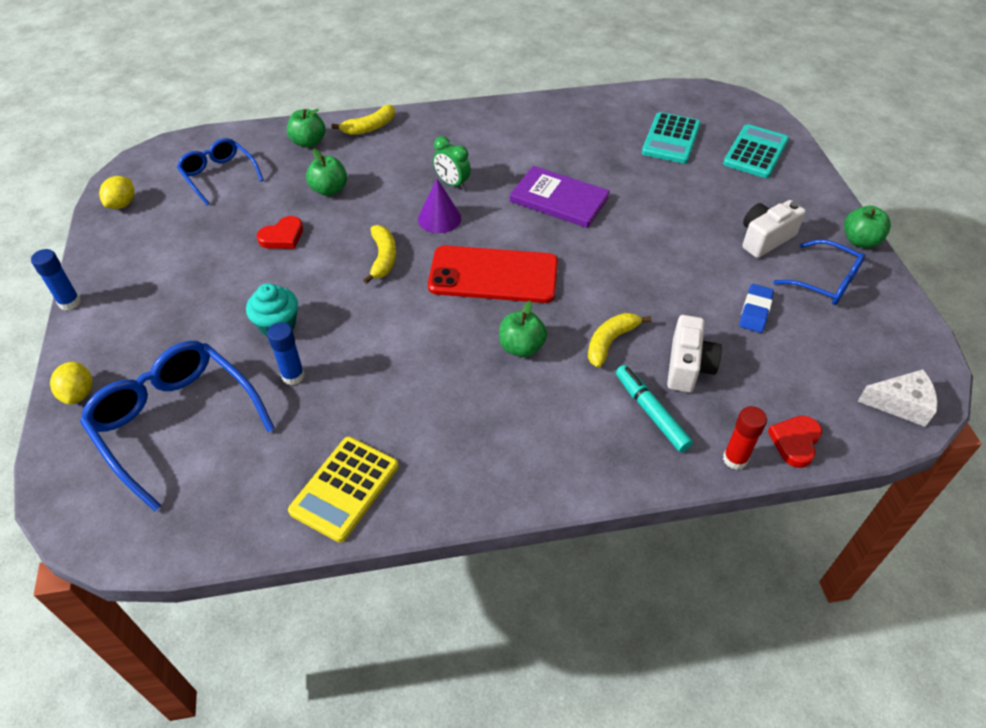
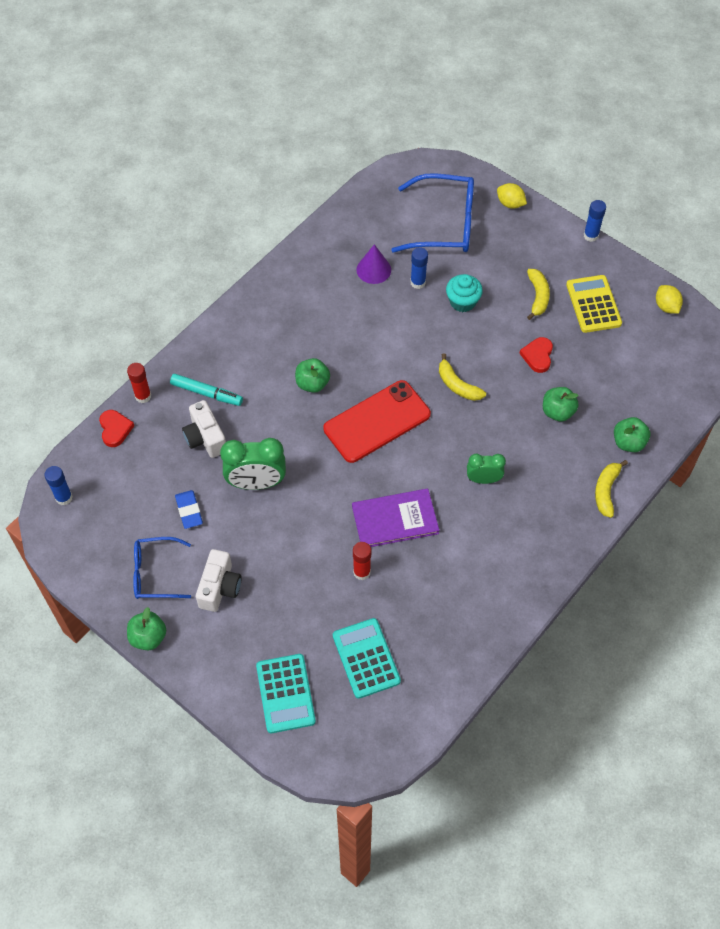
camera: 140 degrees right, 10 degrees up
(219, 176) = (643, 369): blue glasses -> none
(345, 489) = (327, 252): yellow calculator -> yellow calculator (593, 304)
(439, 218) = (458, 441): purple cone -> purple cone (373, 269)
(610, 342) = (263, 423): yellow banana -> yellow banana (538, 296)
(624, 184) = (361, 572): none -> red glue stick
(664, 295) = (256, 483): none -> green clock
(900, 404) = (64, 498): white cheese -> blue glue stick

